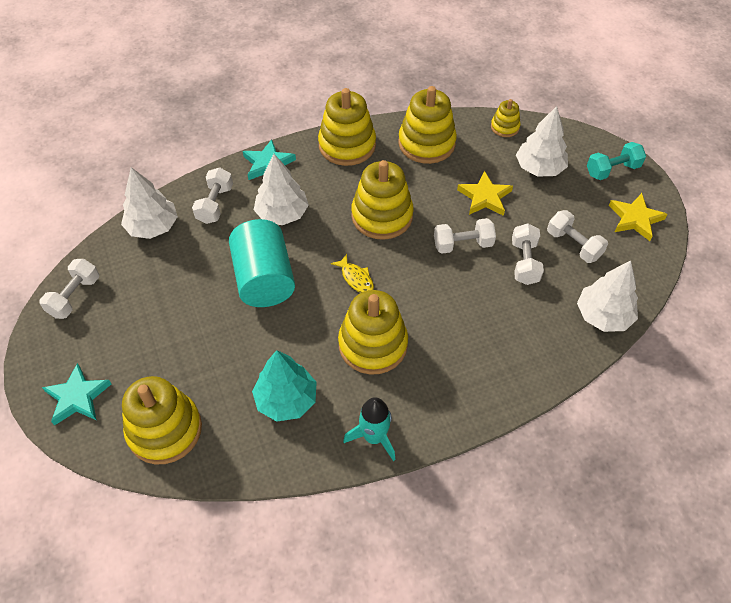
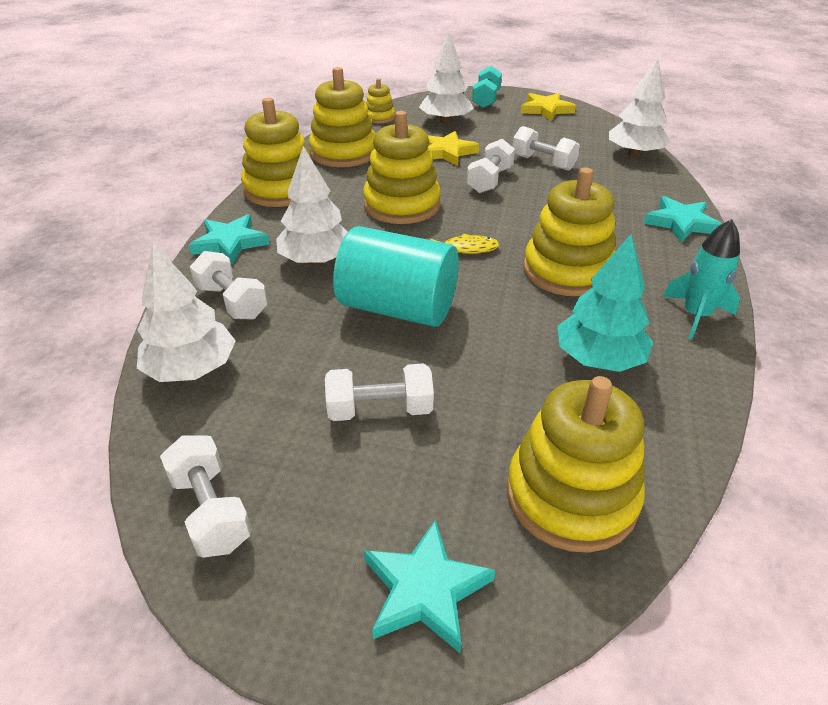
camera: 55 degrees left, 15 degrees down
(502, 389) = (681, 223): none -> turquoise star
(573, 245) = (546, 138): white dumbbell -> white dumbbell (380, 409)

